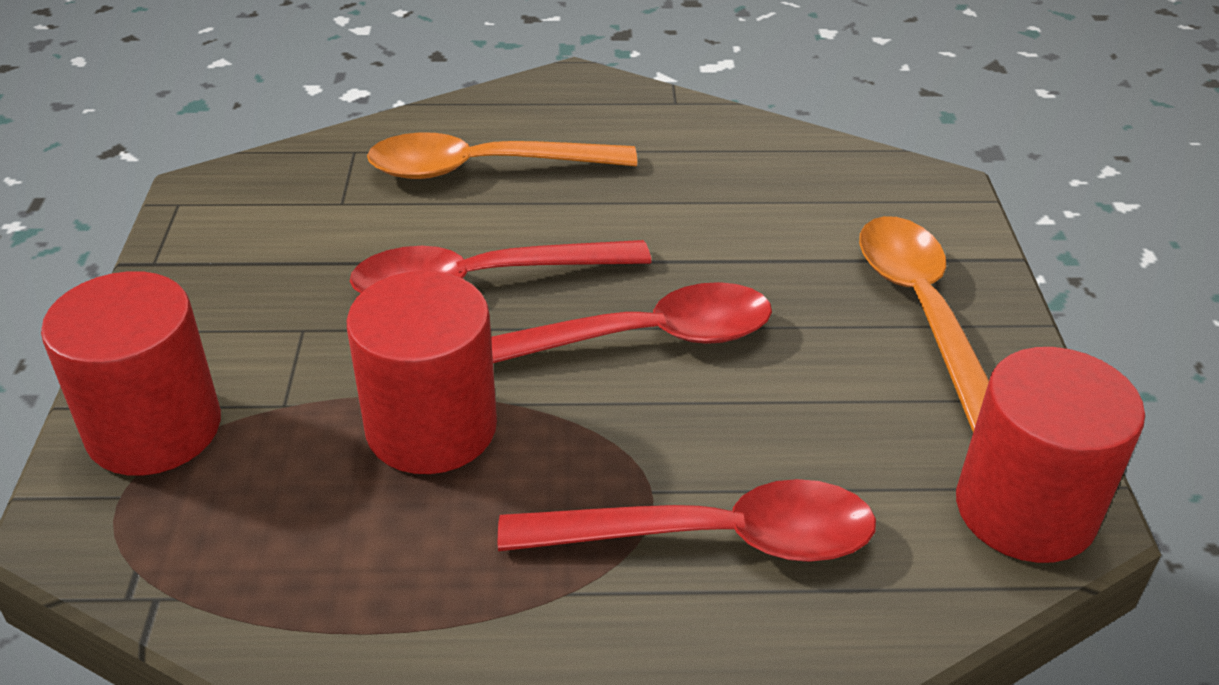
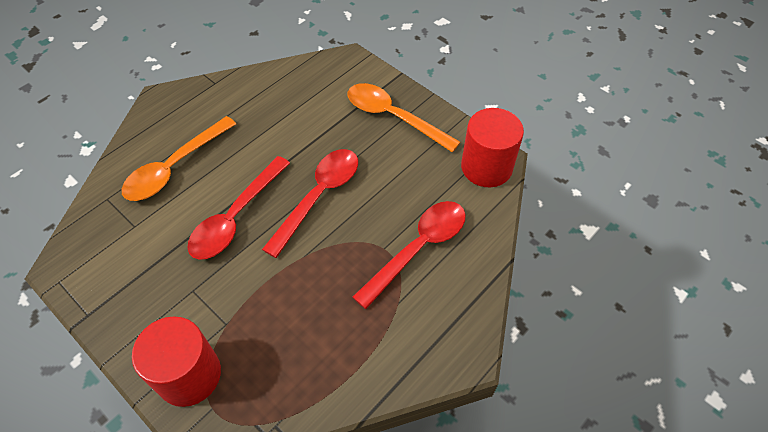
camera: 45 degrees left, 15 degrees up
(431, 427) = (289, 287): red cylinder -> none

